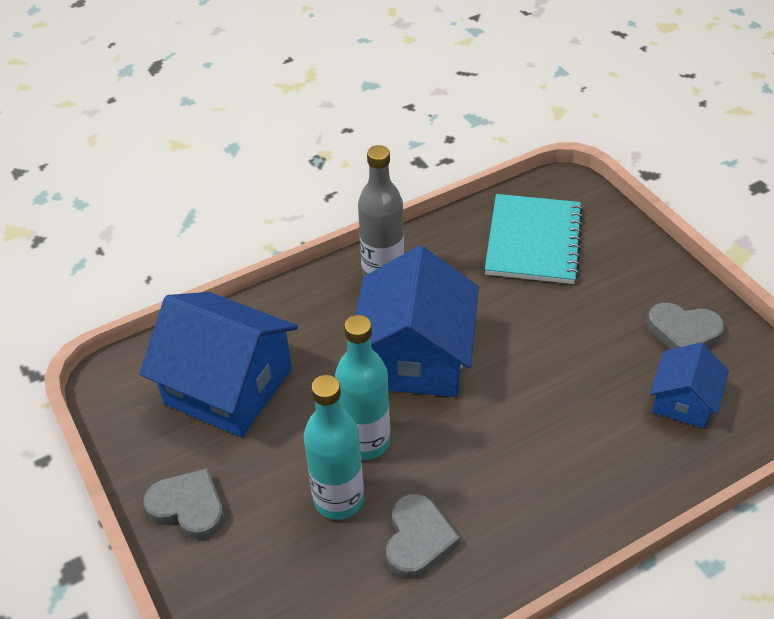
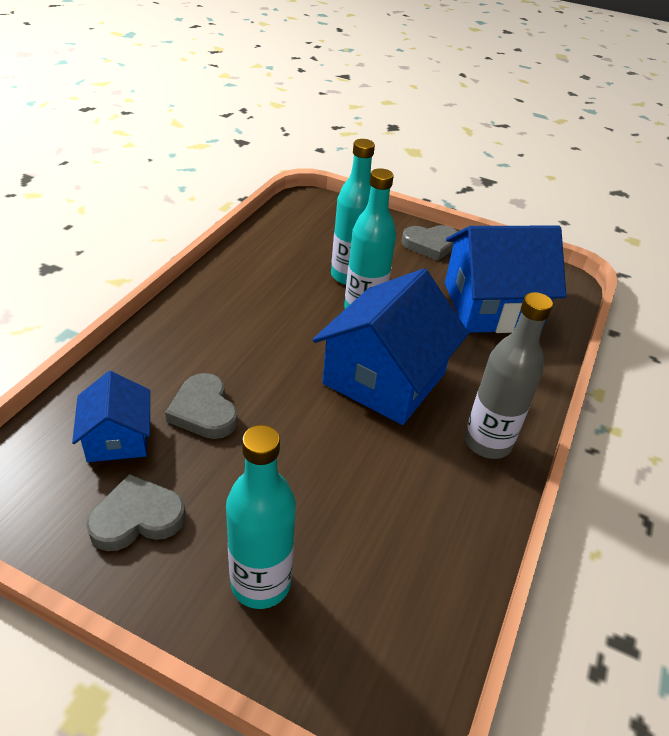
camera: 140 degrees right, 5 degrees down
(414, 357) = (384, 378): blue house -> blue house turned 60 degrees clockwise
(418, 539) = (281, 275): grey heart -> grey heart (204, 411)
(533, 241) = (374, 565): turquoise notebook -> none
(613, 261) = (260, 583): none -> turquoise bottle

